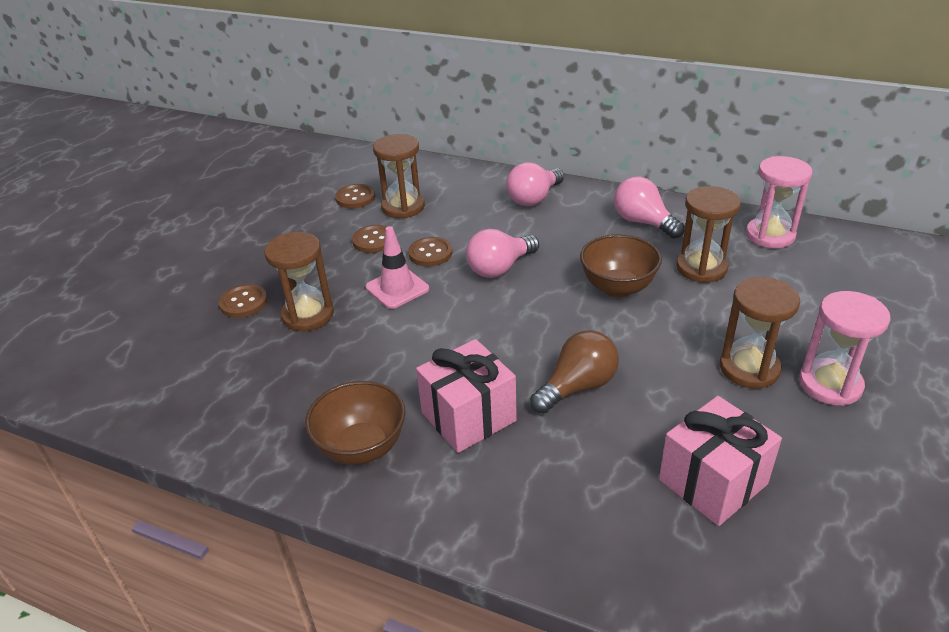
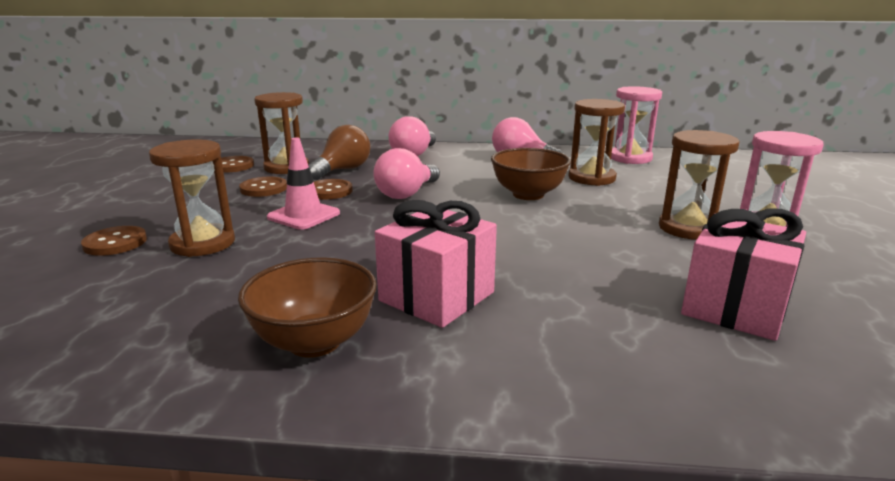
camera: 20 degrees left, 15 degrees down
(577, 387) = (540, 259): brown light bulb -> brown light bulb (342, 170)

